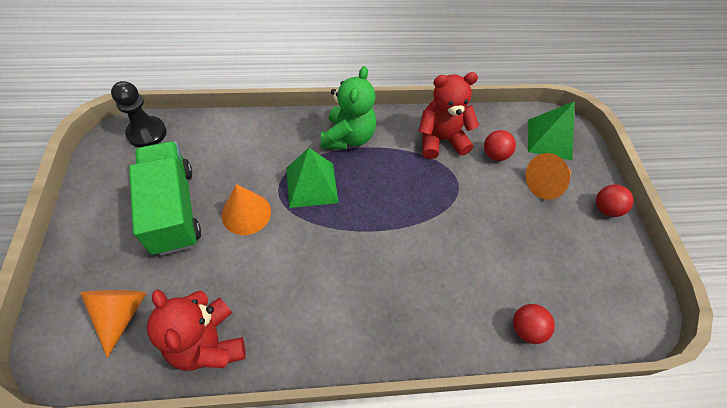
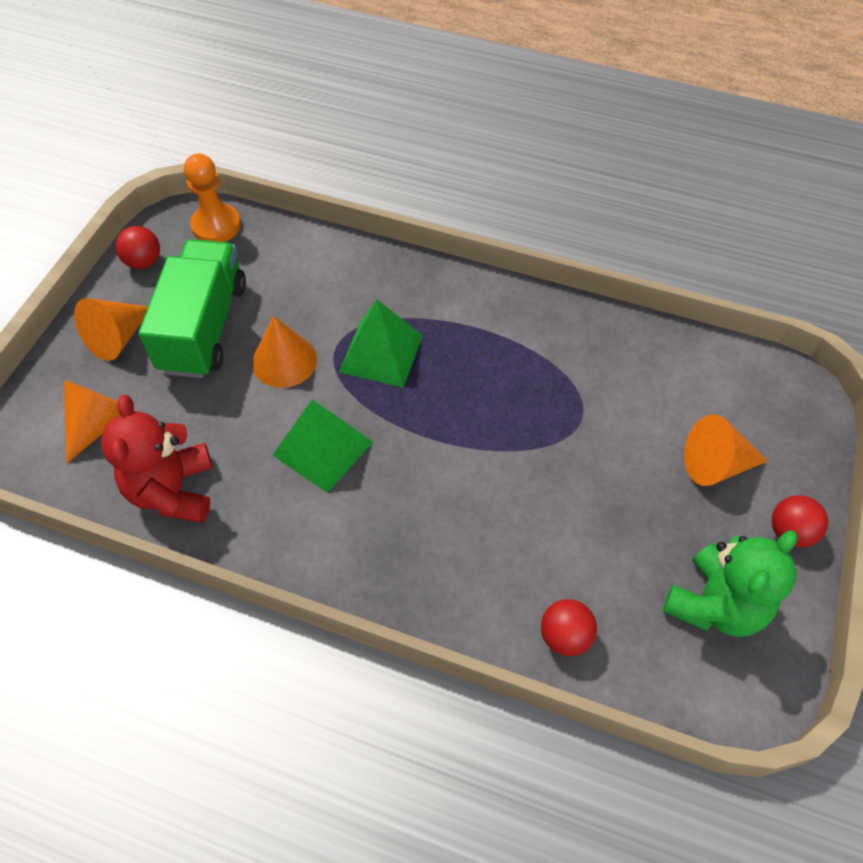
camera: 30 degrees right, 0 degrees up
(106, 241) = (118, 338): none -> orange cone
(147, 133) = (216, 225): black pawn -> orange pawn
(348, 137) = (461, 307): green teddy bear -> green teddy bear (715, 604)
(440, 140) = (590, 352): red teddy bear -> none
(494, 155) = (660, 398): red ball -> red ball (144, 262)
(549, 139) = (763, 404): green pyramid -> green pyramid (323, 448)

